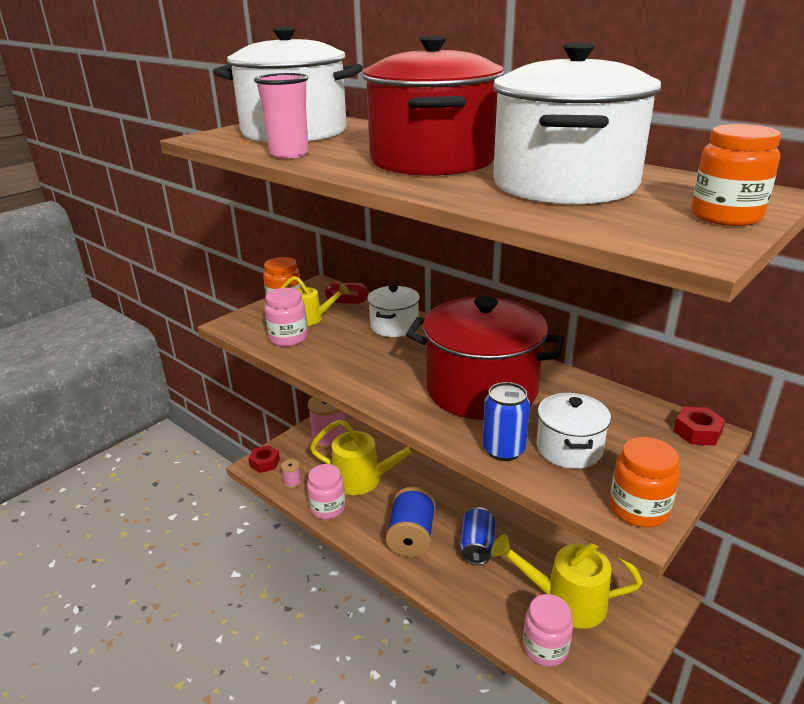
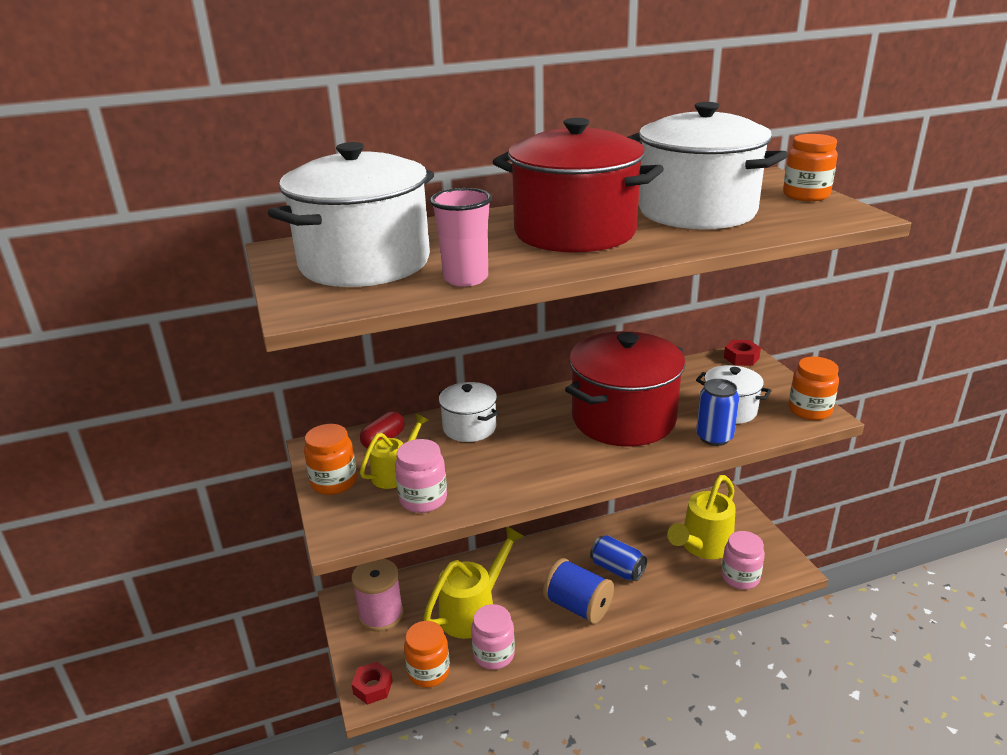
camera: 60 degrees left, 0 degrees up
(292, 482) = (429, 671): pink spool -> orange jar

